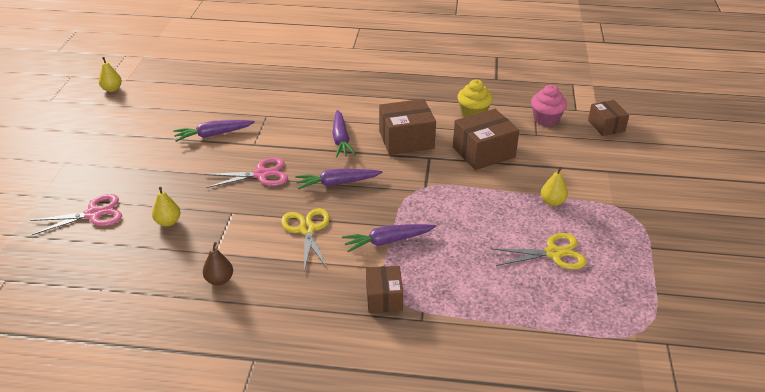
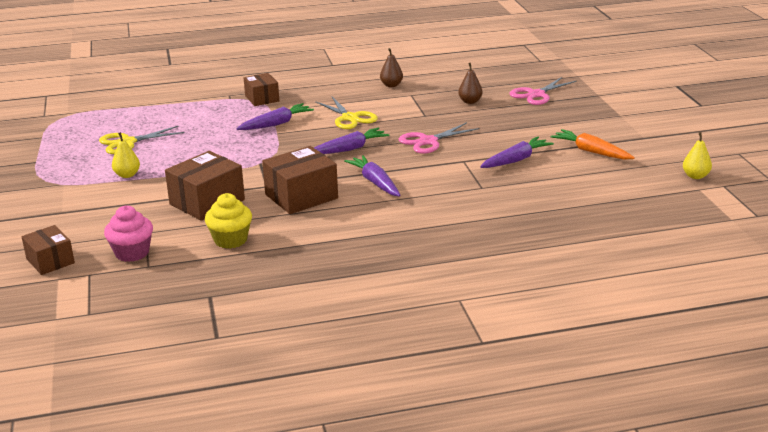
camera: 160 degrees right, 10 degrees down
(147, 128) = (591, 151): none -> orange carrot
(168, 222) = (470, 101): yellow pear -> brown pear

